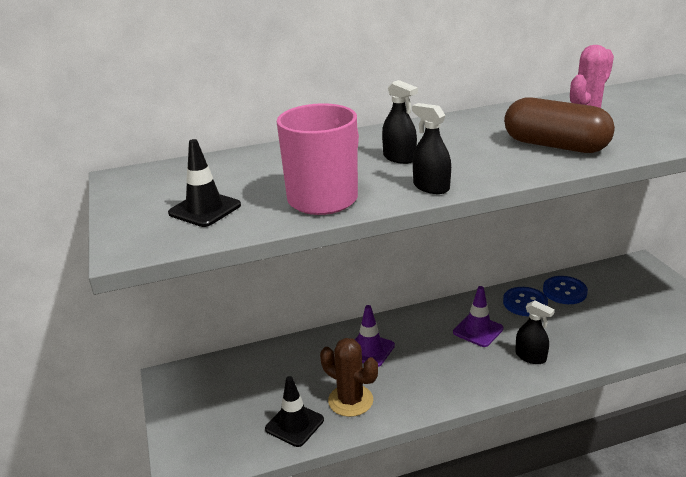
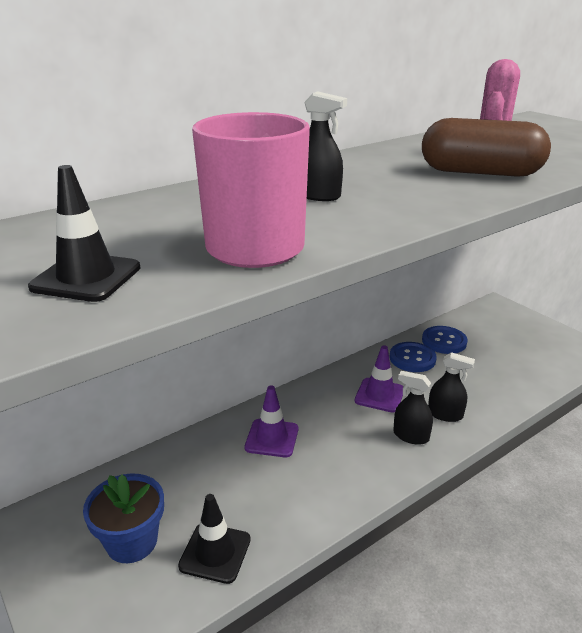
camera: 20 degrees left, 0 degrees up
(238, 404) = (132, 541): none -> blue flower pot
(350, 400) = (273, 505): brown cactus -> none
(431, 187) = (383, 222): black spray bottle -> black spray bottle (411, 436)

